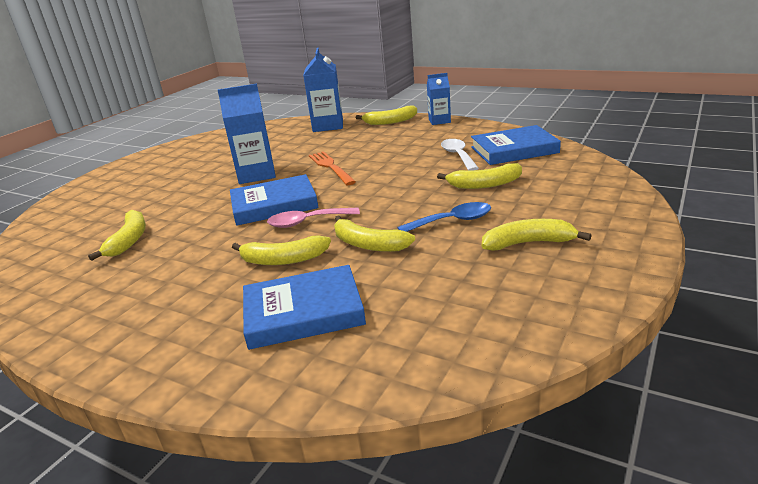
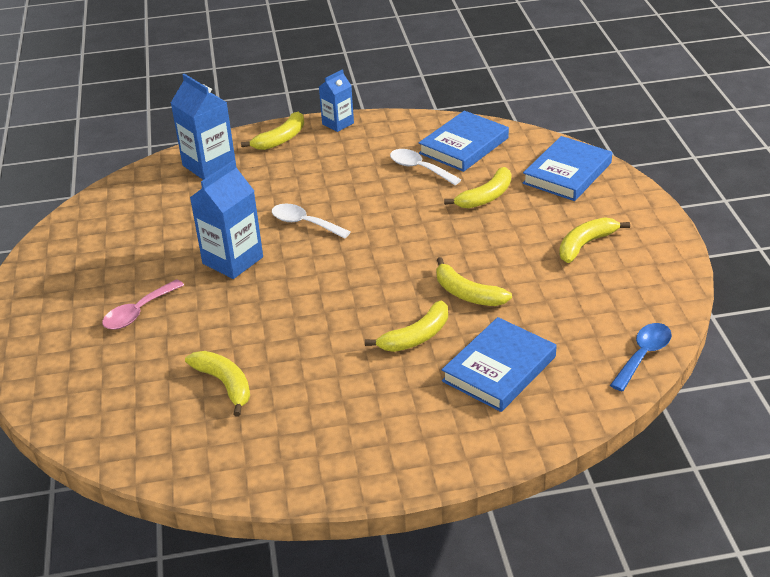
camera: 40 degrees left, 10 degrees up
(274, 205) = (316, 288): blue book -> blue book (567, 173)
(307, 222) = (380, 294): pink spoon -> pink spoon (138, 312)
(330, 167) = (304, 223): orange fork -> white spoon
(368, 244) = (467, 293): yellow banana -> yellow banana turned 45 degrees clockwise
(452, 221) = (506, 245): blue spoon -> blue spoon (643, 355)

